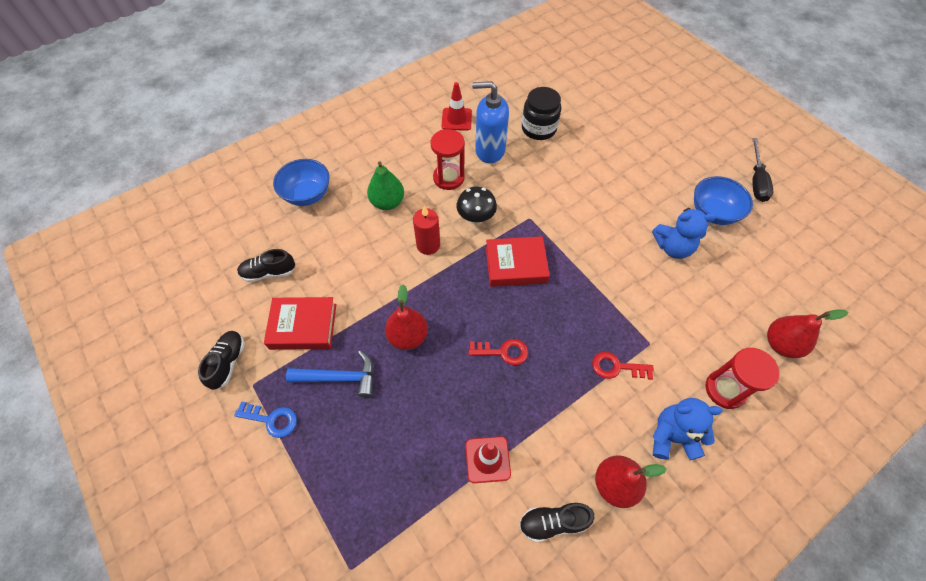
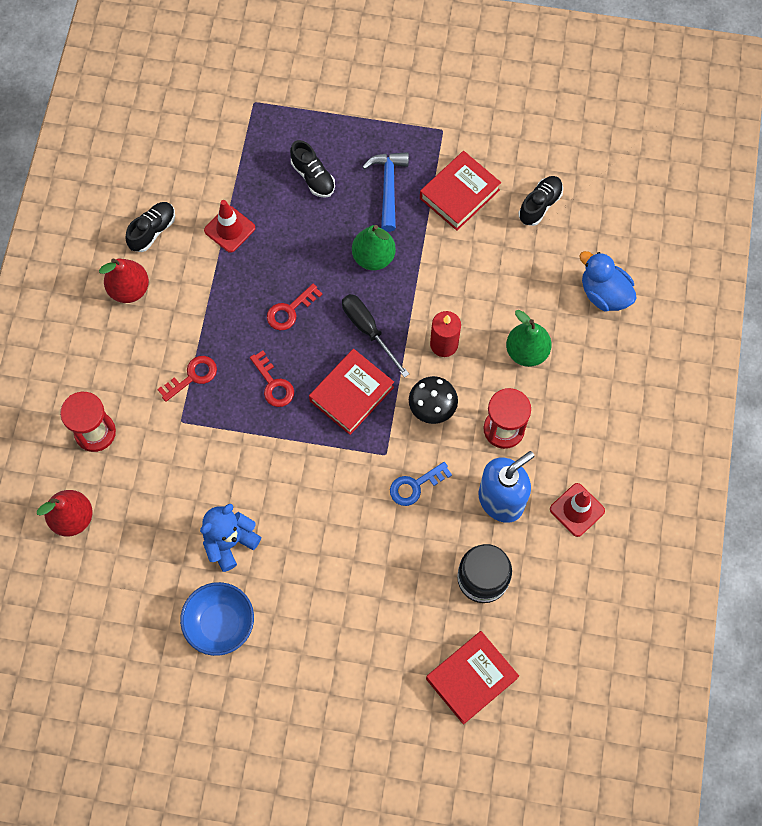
camera: 135 degrees right, 10 degrees up
(228, 362) = (478, 126): black shoe -> black shoe (313, 177)
(271, 420) = (401, 124): blue key -> blue key (415, 486)
(307, 195) = (604, 293): blue bowl -> blue duck
(340, 377) = (388, 187): blue hammer -> blue hammer turned 135 degrees clockwise
(408, 336) = (373, 257): red pear -> green pear
(562, 313) = (273, 384): none -> red key
(588, 100) = (471, 678): none -> red book
(672, 436) = (112, 358): blue teddy bear -> none
(756, 181) = (204, 715): black screwdriver -> black screwdriver (368, 330)

